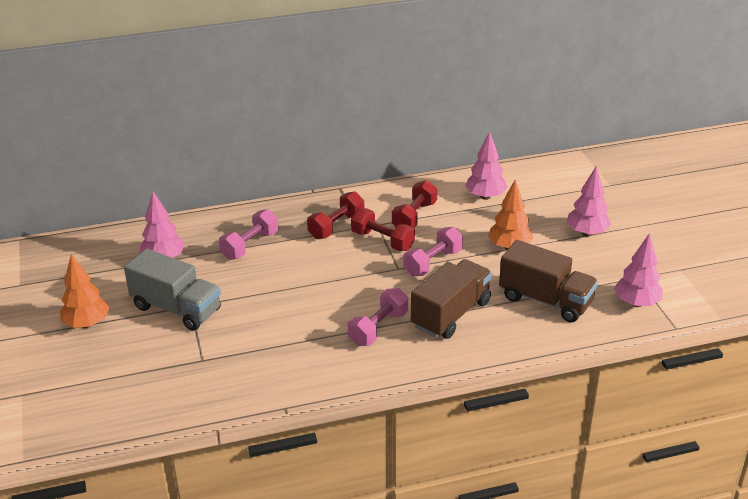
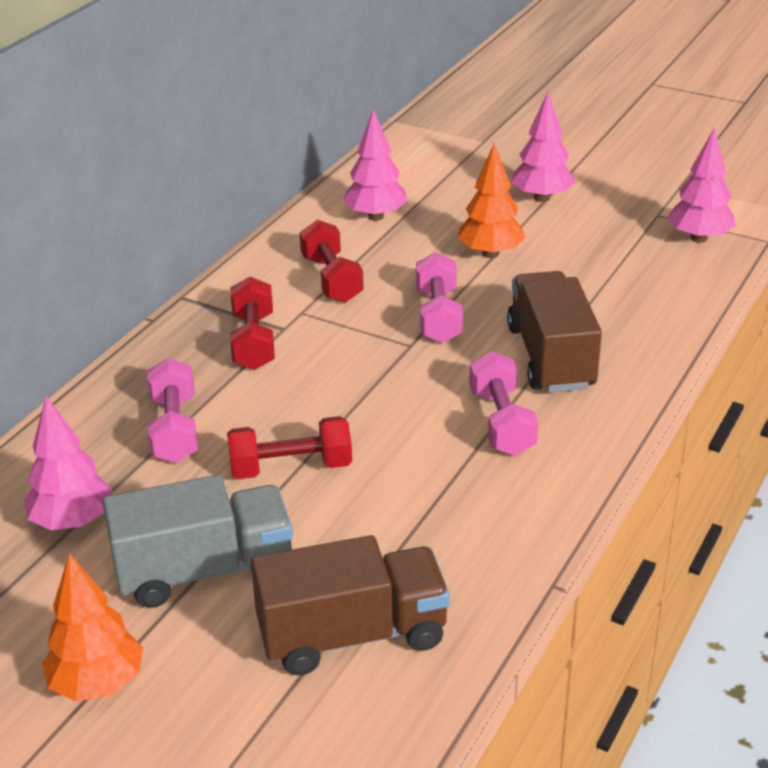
camera: 45 degrees left, 0 degrees up
(382, 240) = (339, 326): red dumbbell -> red dumbbell (291, 468)
(545, 300) = (616, 285): brown truck -> brown truck (352, 635)

